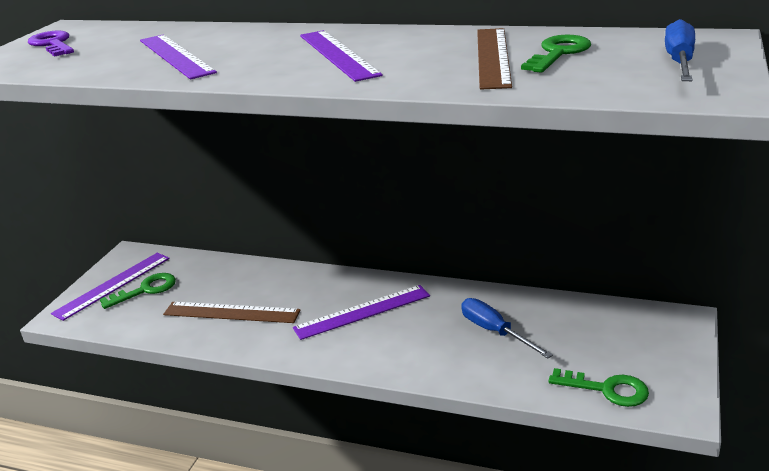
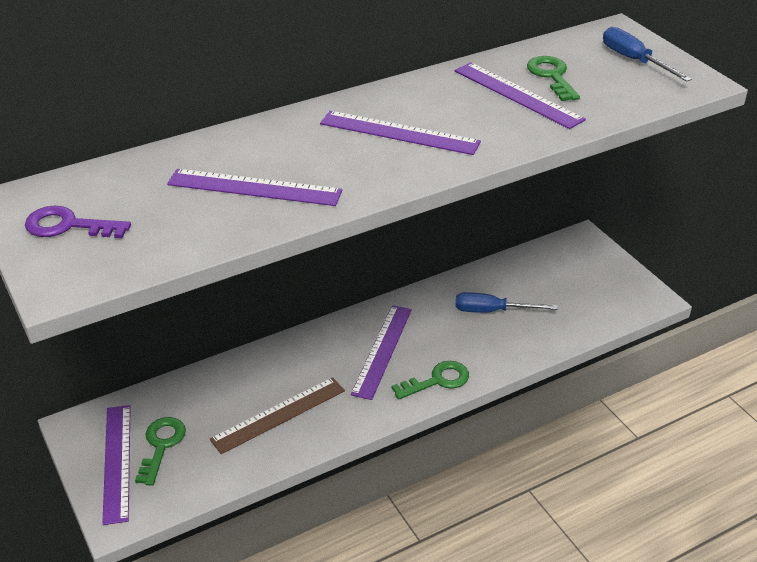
camera: 50 degrees left, 10 degrees up
(492, 57) = (517, 95): brown ruler -> purple ruler
(607, 389) = (605, 310): green key -> green key (437, 380)

